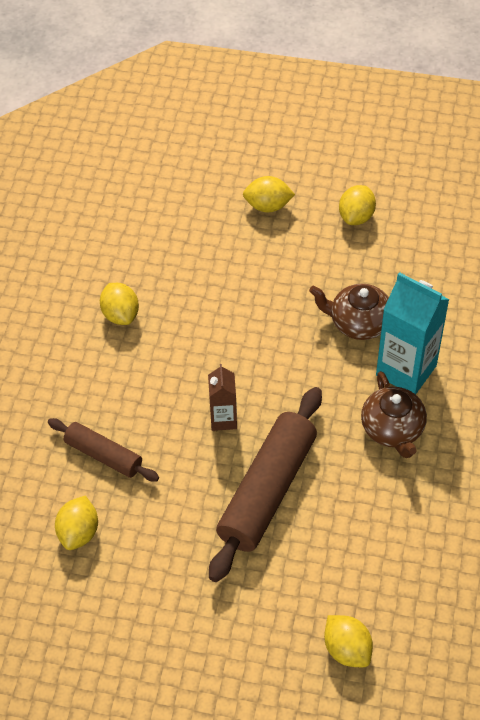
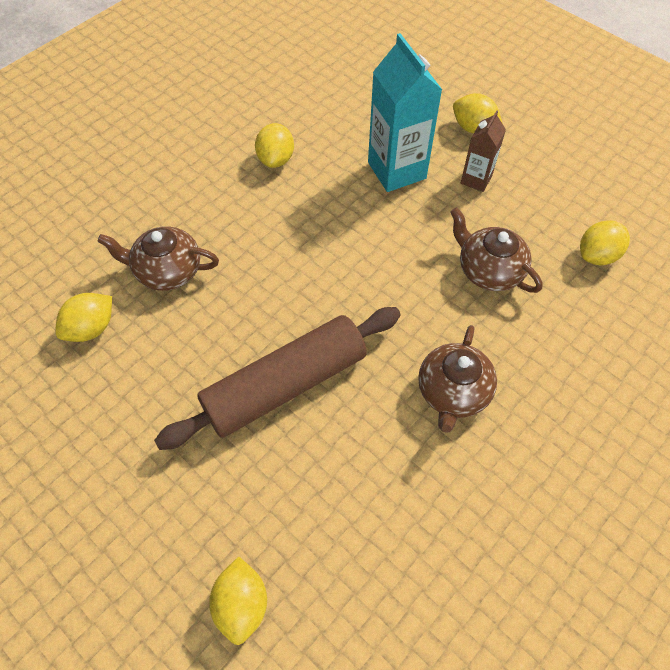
camera: 30 degrees right, 5 degrees up
(104, 455) = (167, 271): brown rolling pin -> brown teapot
(223, 419) = (295, 294): brown carton -> brown carton (476, 179)
(356, 217) = (552, 173): yellow lemon -> yellow lemon (597, 255)
(406, 370) = (506, 340): turquoise carton -> turquoise carton (396, 170)

